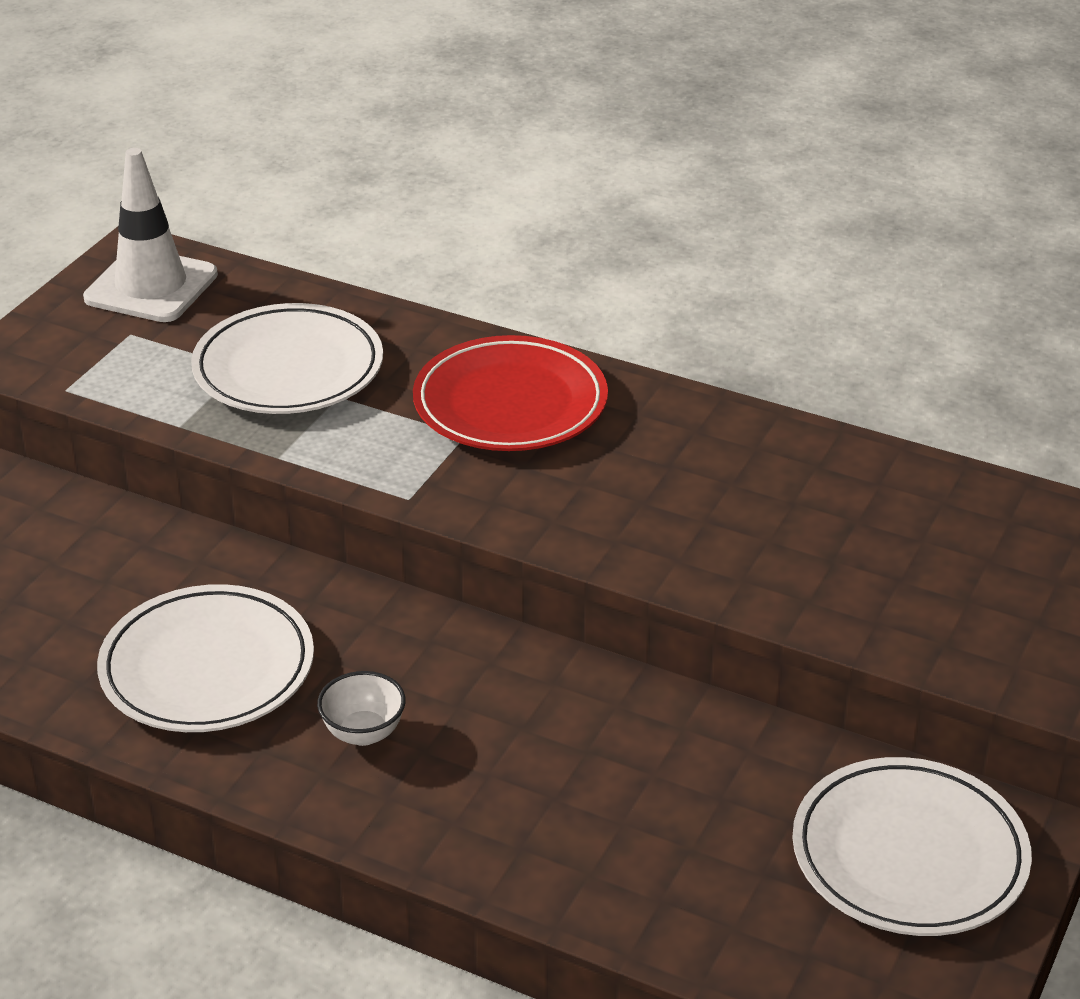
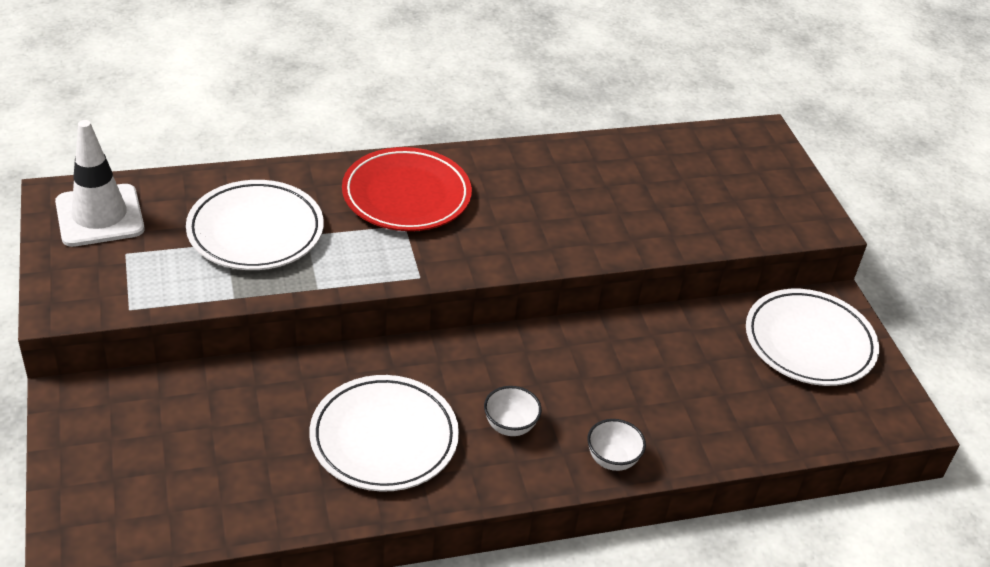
camera: 45 degrees left, 5 degrees up
(439, 838) = (612, 460): none -> white bowl

